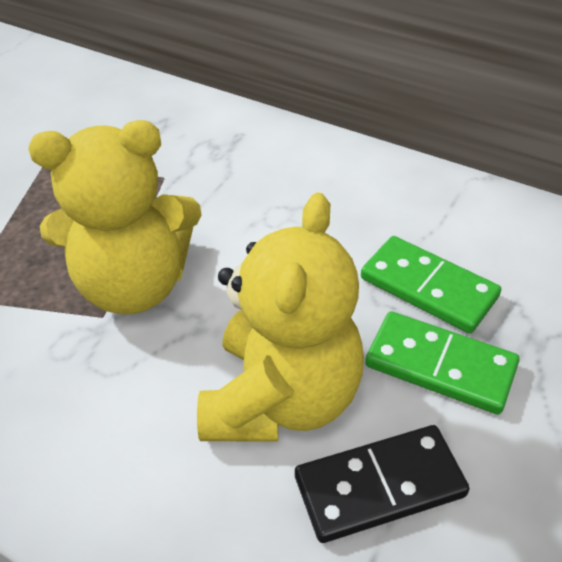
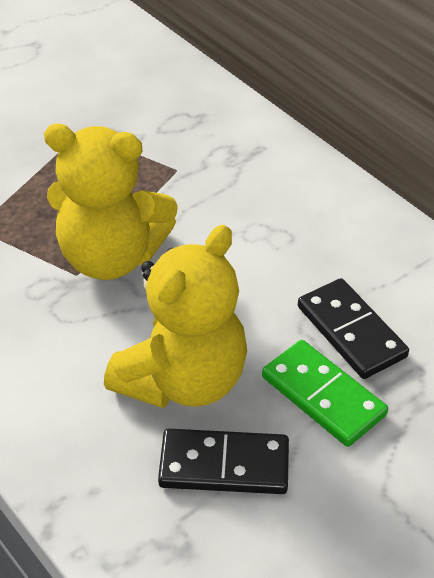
camera: 20 degrees right, 0 degrees up
(428, 288) = (351, 331): green domino -> black domino

